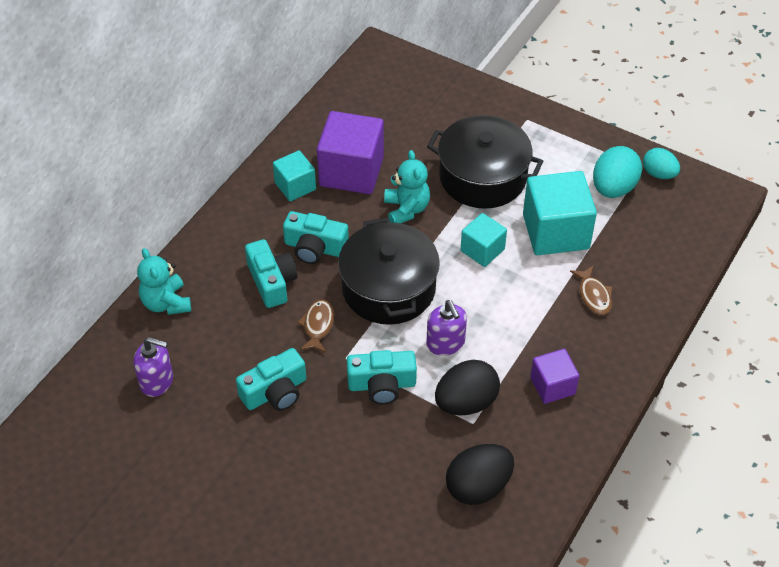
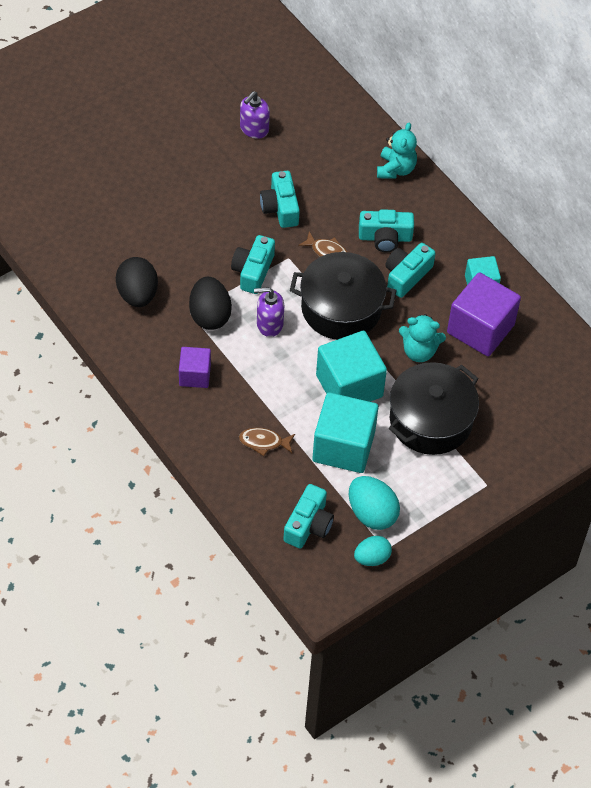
camera: 110 degrees right, 5 degrees up
(157, 381) = (325, 145): purple soap dispenser -> purple soap dispenser (254, 129)
(166, 303) = (395, 169): turquoise teddy bear -> turquoise teddy bear turned 105 degrees clockwise
(482, 250) = (349, 386): turquoise cube -> turquoise cube, size x1.77
(659, 229) = (308, 525): none -> turquoise camera

